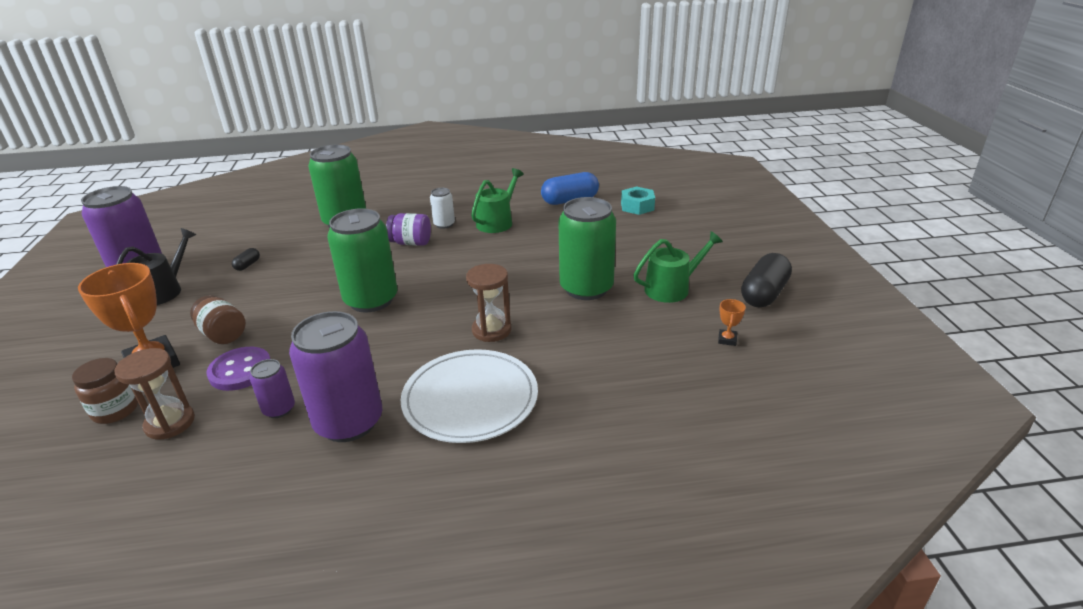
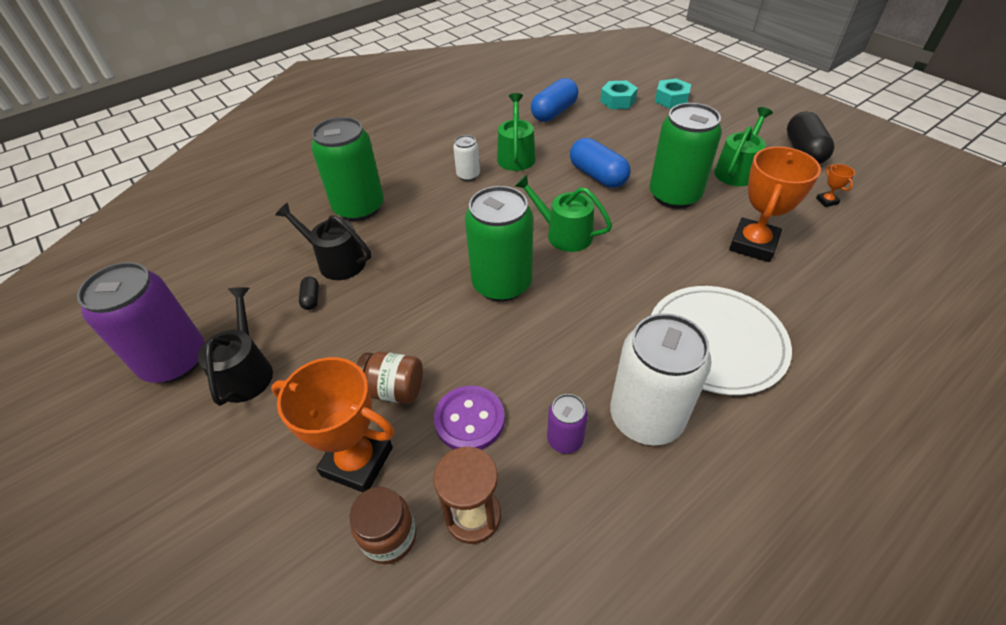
camera: 30 degrees left, 15 degrees up
(290, 249) = (337, 261): none -> black watering can
(349, 422) = (646, 417): purple can -> white can
(411, 243) = (461, 207): purple jar -> none
(459, 285) = (564, 234): none -> green watering can
(491, 330) = (649, 268): brown hourglass -> none
(541, 254) = (597, 176): none -> blue capsule
(604, 346) = (753, 244): none -> orange trophy
(689, 218) = (671, 99): none -> turquoise nut

